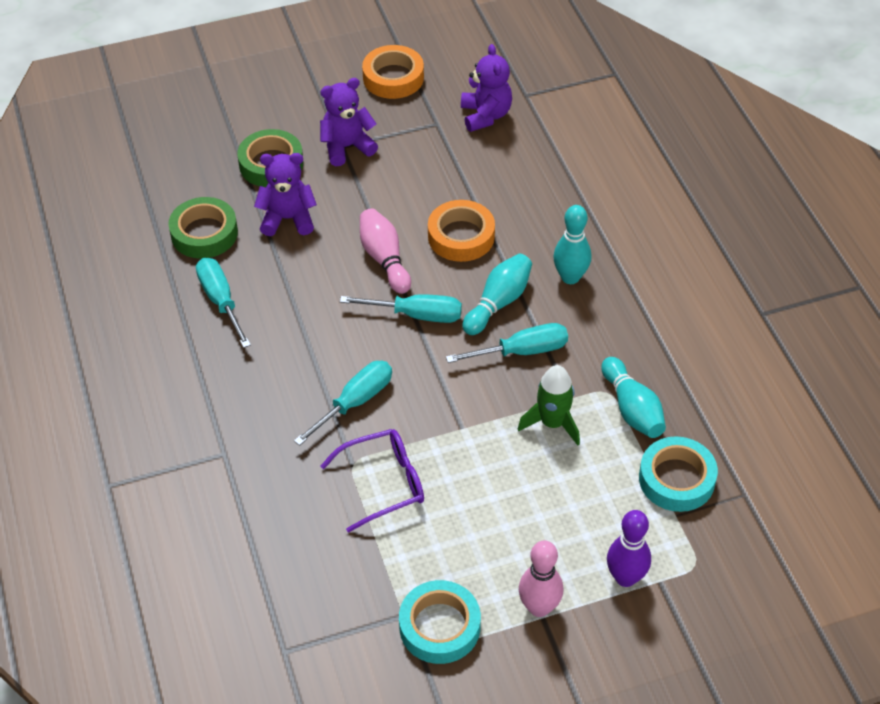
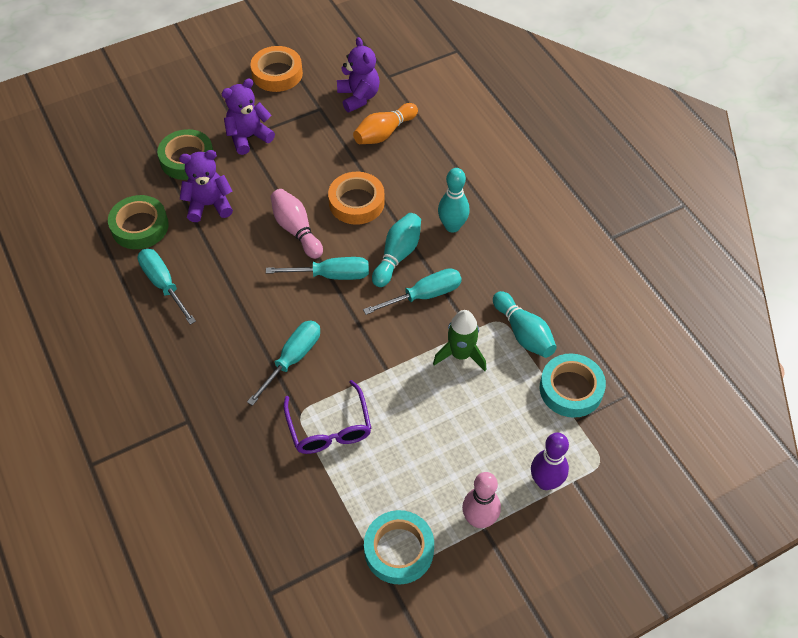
camera: 10 degrees left, 5 degrees up
(384, 483) = (329, 428): purple glasses -> purple glasses turned 105 degrees clockwise
(509, 160) = (384, 133): none -> orange bowling pin

